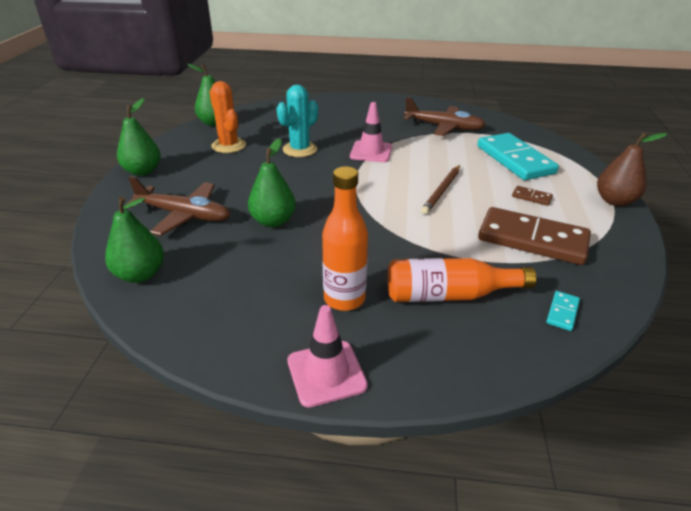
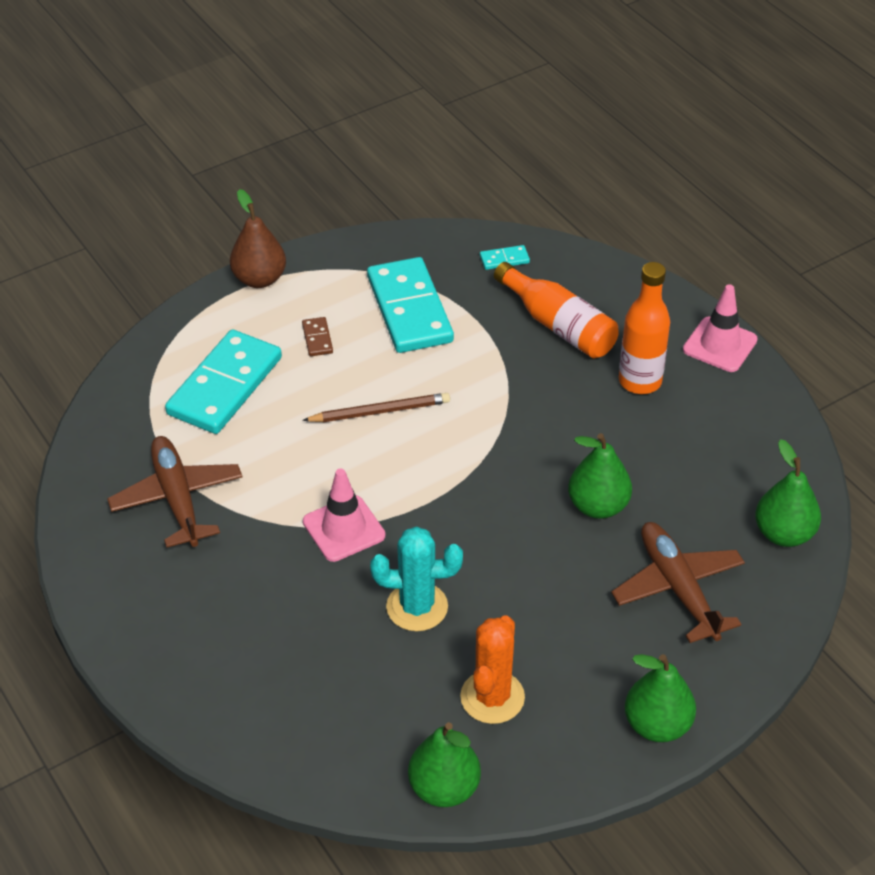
camera: 130 degrees left, 10 degrees up
(532, 239) = (409, 309): brown domino -> turquoise domino

